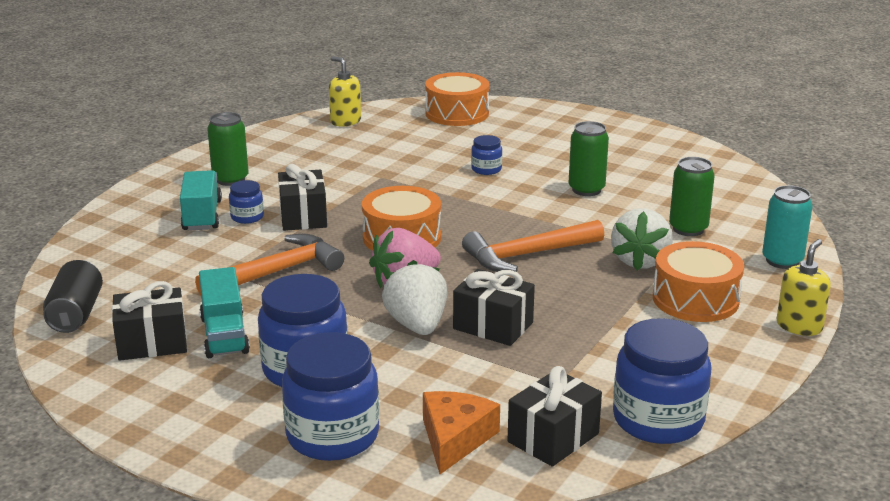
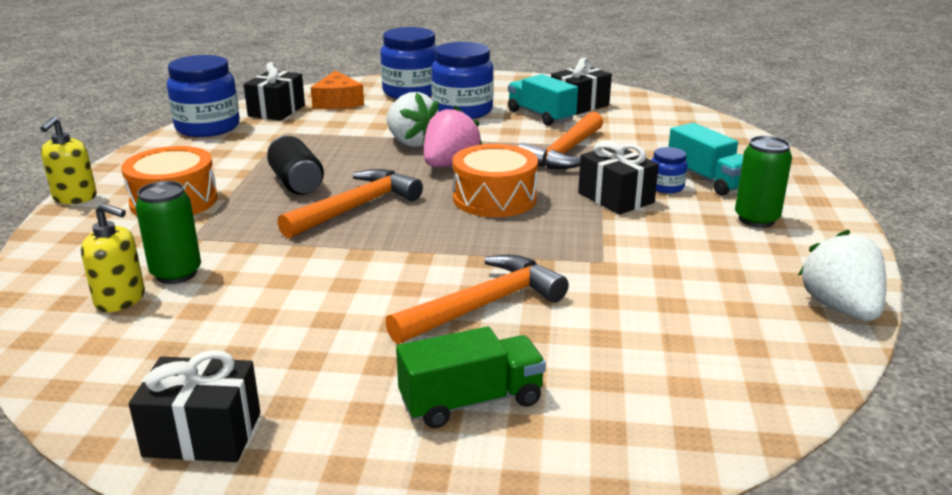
camera: 155 degrees right, 0 degrees up
(76, 314) = (657, 108): black can -> black can (296, 183)
(345, 121) = (791, 349): yellow soap dispenser -> yellow soap dispenser (120, 300)
(457, 113) = (648, 426): orange drum -> none
(486, 169) = (484, 305): blue jar -> orange hammer
(493, 326) = (352, 152): black gift -> black gift (203, 434)
(531, 134) = (471, 401): none -> green truck
(586, 190) = (324, 303): green can -> none
(640, 261) = (233, 225): white strawberry -> white strawberry (840, 308)
(782, 261) = (64, 257): turquoise can -> none

